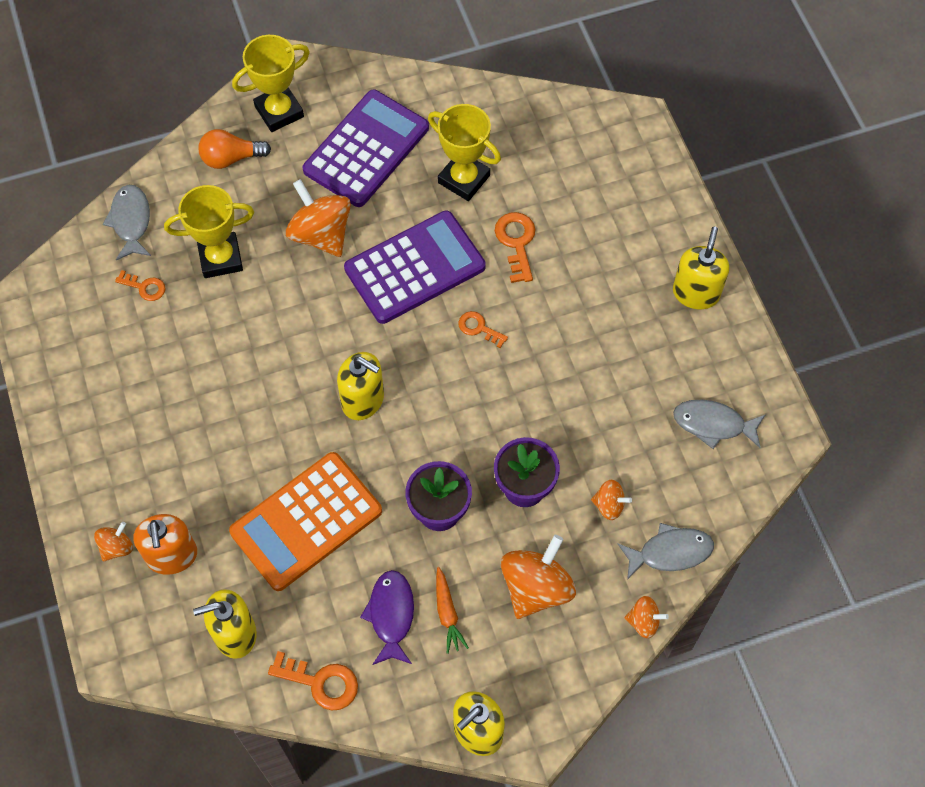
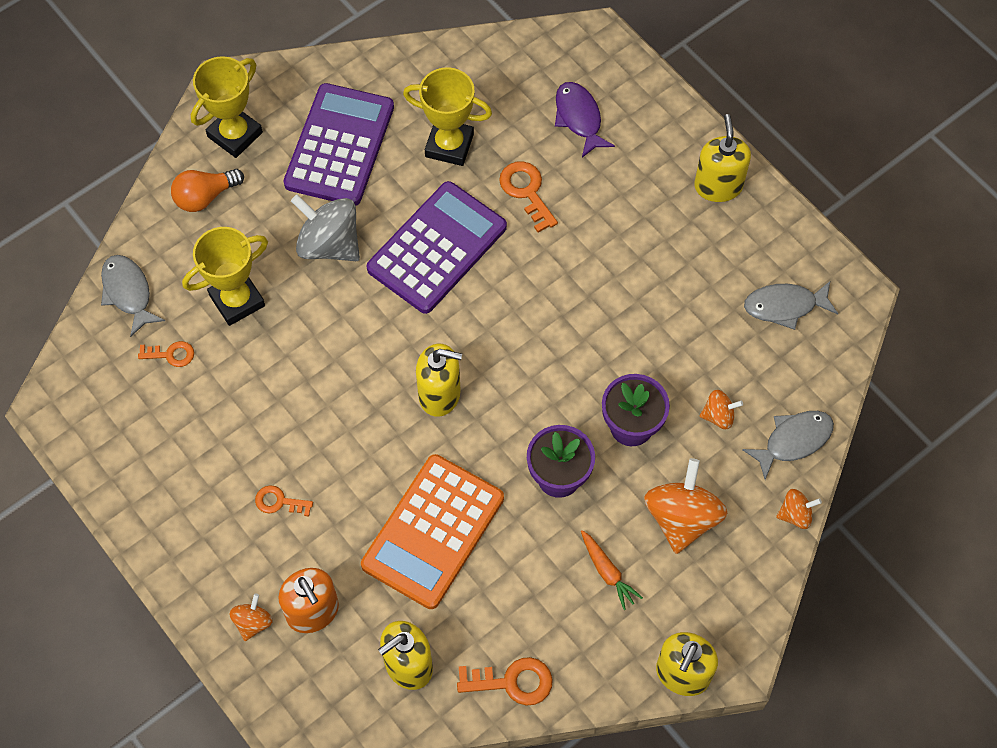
camera: 20 degrees left, 0 degrees up
(321, 234) = (329, 244): orange spinning top -> grey spinning top
(391, 615) = (554, 593): purple fish -> purple fish (579, 118)
(479, 328) = (524, 287): orange key -> orange key (279, 502)

